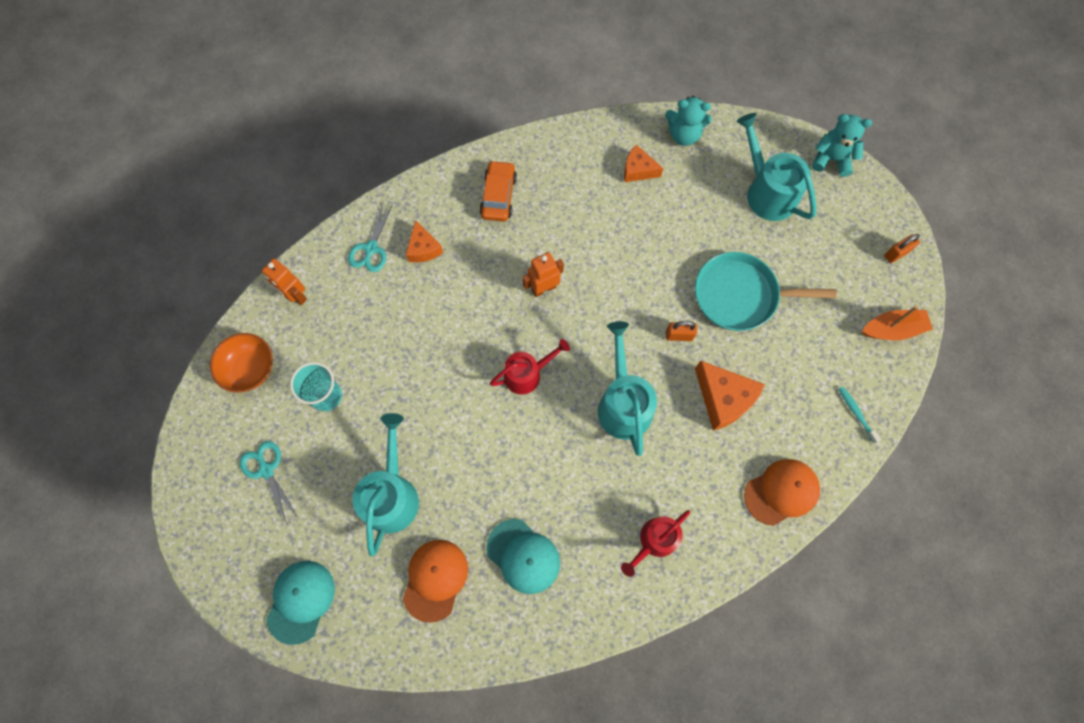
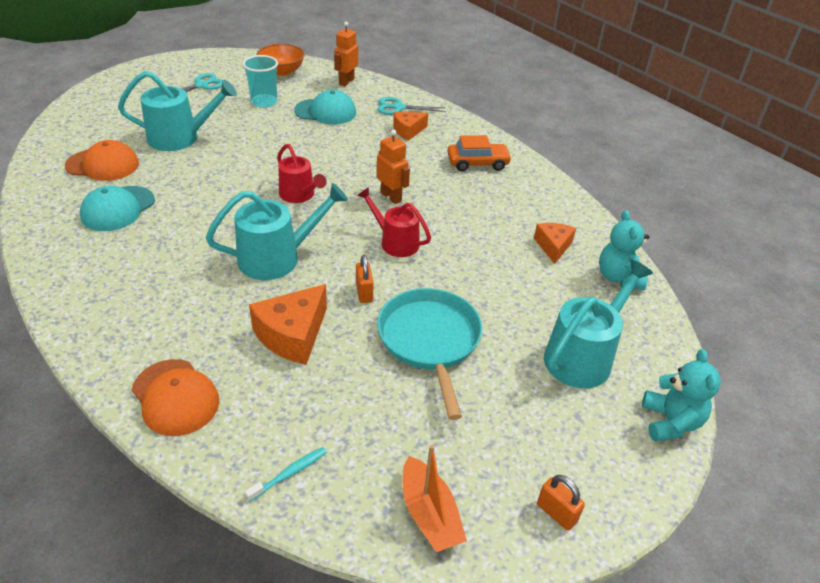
camera: 75 degrees right, 30 degrees down
(300, 601) = (95, 109): turquoise cap -> turquoise cap (325, 112)
(654, 541) = (123, 292): red watering can -> red watering can (395, 242)

